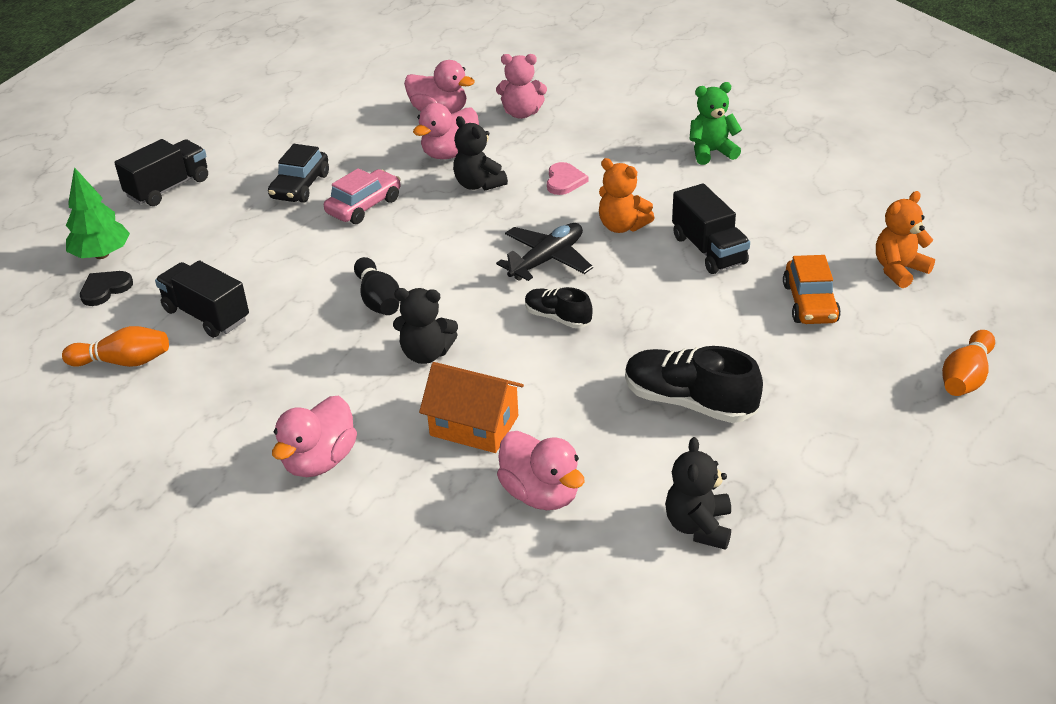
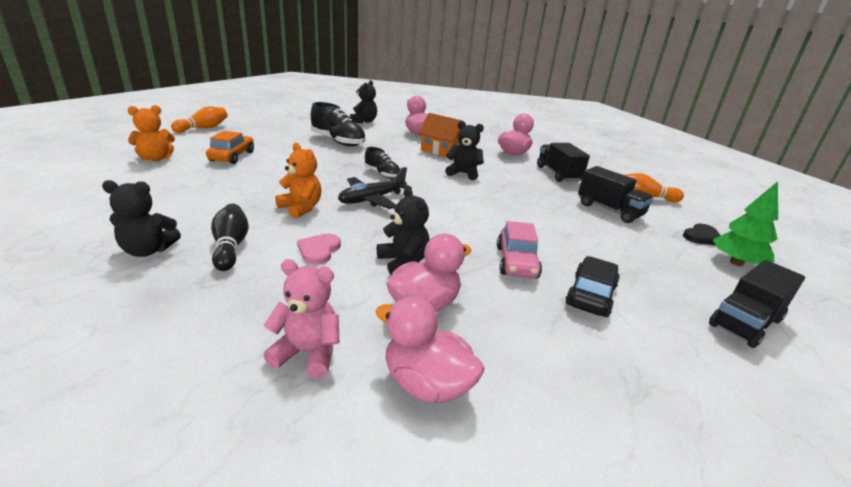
camera: 175 degrees left, 10 degrees down
(364, 206) = (516, 262): pink car -> pink car turned 45 degrees counterclockwise
(378, 300) = (494, 199): black bowling pin -> black bowling pin (231, 247)
(708, 250) = (256, 185): black truck -> black truck (558, 174)
(711, 152) = (148, 250): green teddy bear -> black teddy bear

